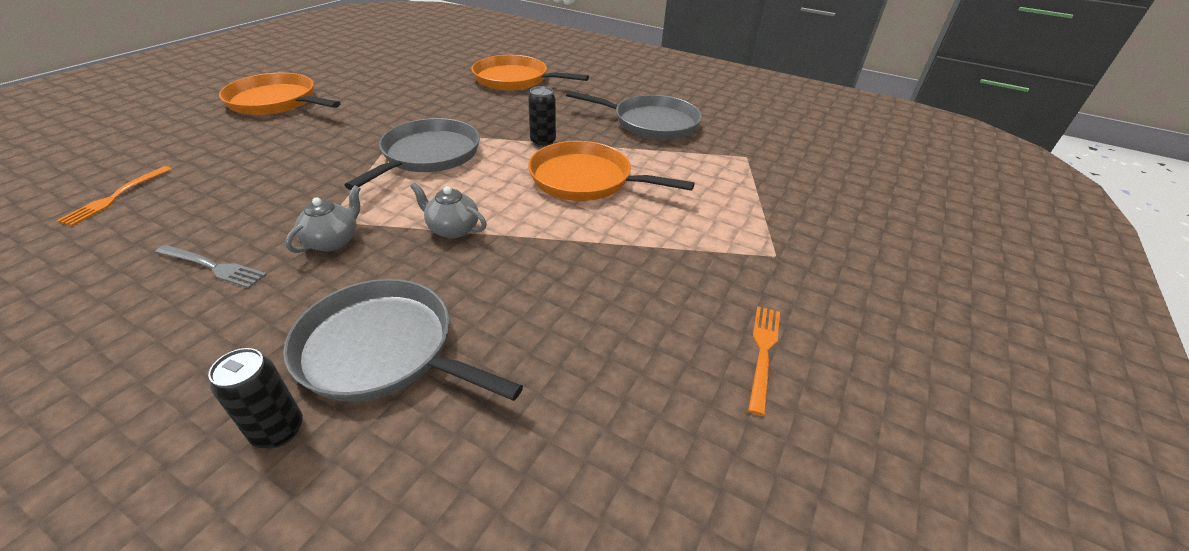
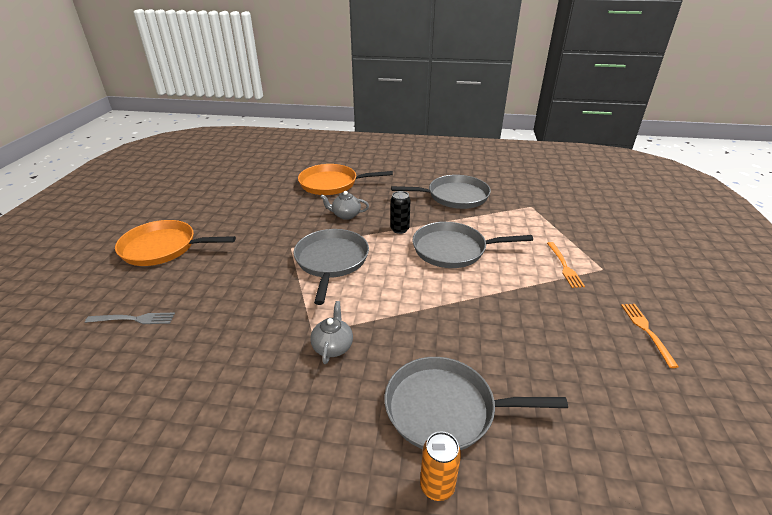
camera: 20 degrees left, 5 degrees down
(115, 197) = (118, 368): orange fork -> orange fork (564, 266)
(213, 267) = (266, 395): grey fork -> grey fork (134, 319)
(278, 430) = (437, 486): black can -> orange can
(452, 229) = (404, 311): grey teapot -> grey teapot (345, 215)
(586, 179) = (453, 249): orange pan -> grey pan

